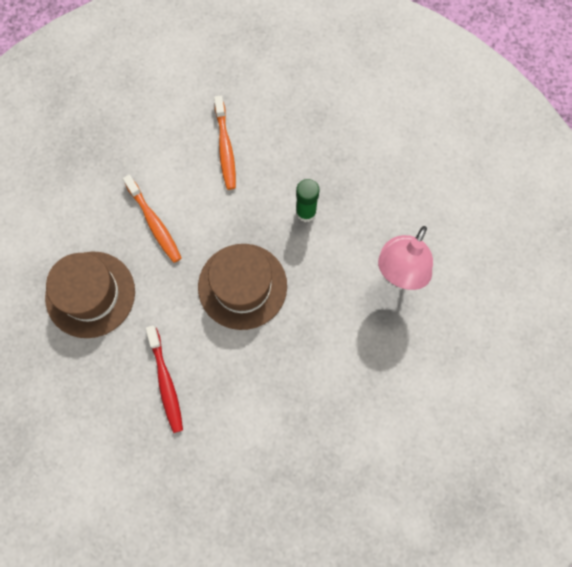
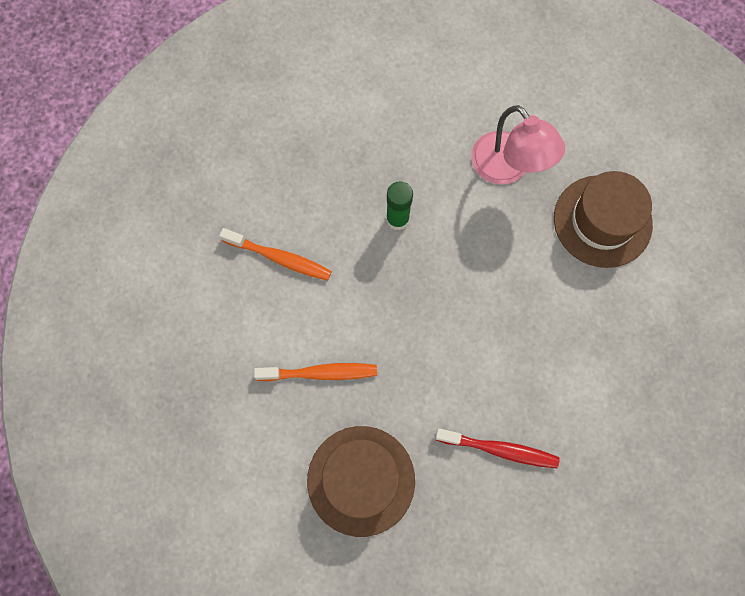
camera: 60 degrees left, 0 degrees up
(242, 286) = (440, 321): brown hat -> brown hat (602, 221)

